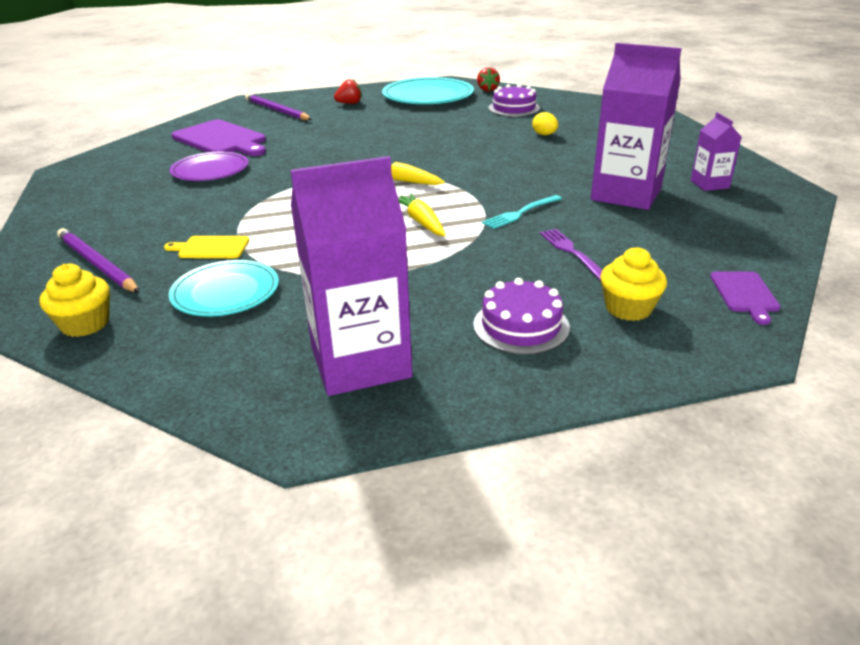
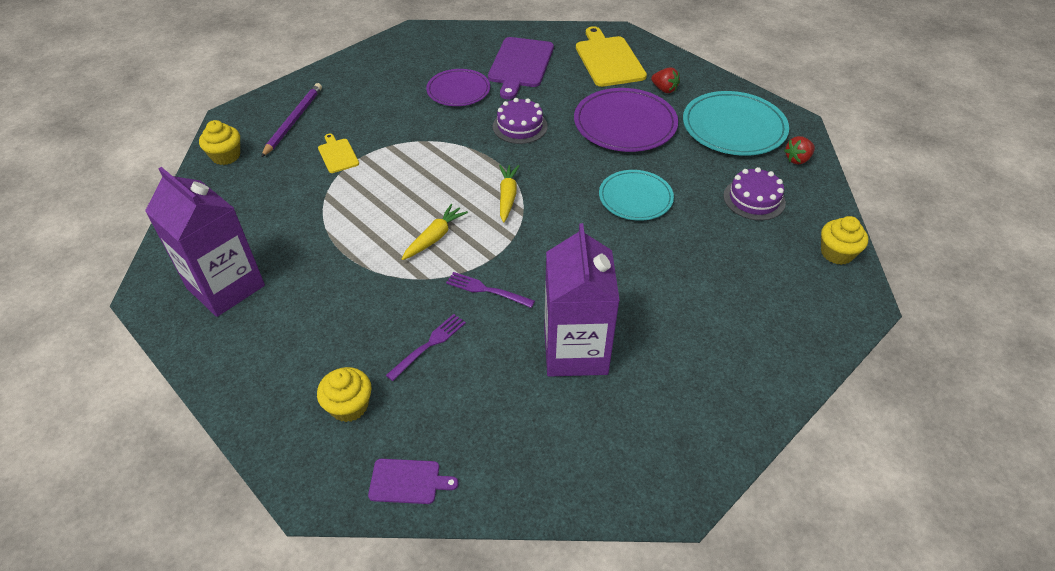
camera: 60 degrees right, 15 degrees up
(225, 292) = (283, 190): turquoise plate -> turquoise plate (635, 198)
(277, 110) = (608, 59): purple pencil -> yellow cutting board
(371, 123) = (625, 124): none -> purple plate
(520, 213) = (486, 290): turquoise fork -> purple fork
(521, 326) = (298, 350): purple cake -> purple cake (520, 126)
(544, 135) = (692, 247): yellow egg -> none
(592, 102) = (836, 253): none -> yellow cupcake
(709, 184) = (648, 413): purple carton -> none
(745, 294) = (408, 481): purple cutting board -> purple cutting board turned 150 degrees counterclockwise

